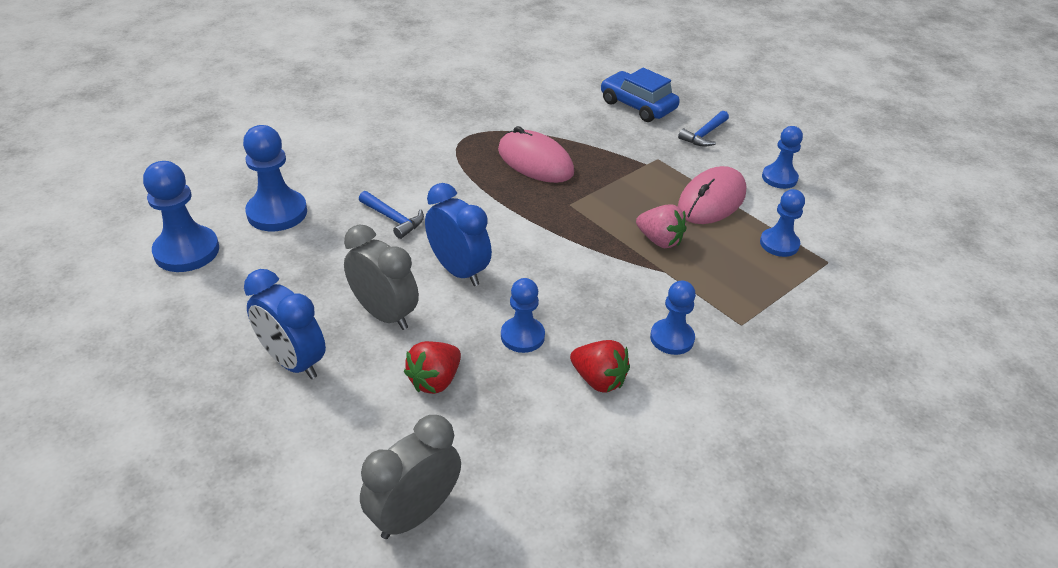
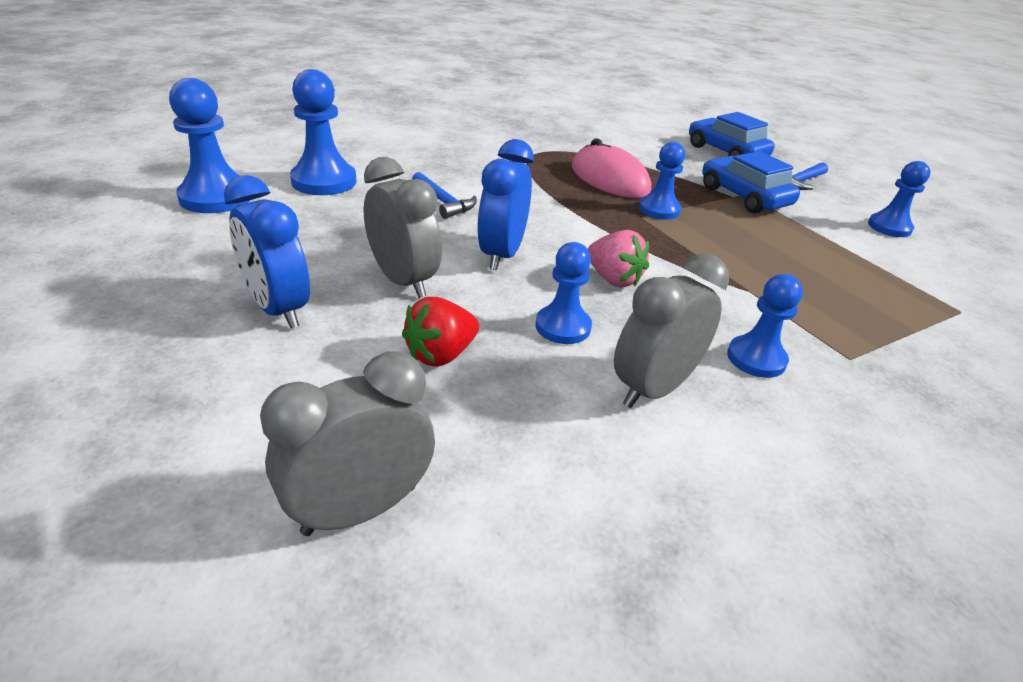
camera: 10 degrees right, 5 degrees down
(458, 271) = (502, 255): blue clock -> blue clock turned 135 degrees counterclockwise
(598, 380) = (653, 388): red strawberry -> grey clock
(656, 163) = (744, 196): none -> blue car
(659, 240) = (744, 261): pink strawberry -> pink strawberry (613, 279)
(711, 200) = (808, 235): pink mouse -> none
(779, 244) = (894, 285): blue pawn -> blue pawn (659, 210)

